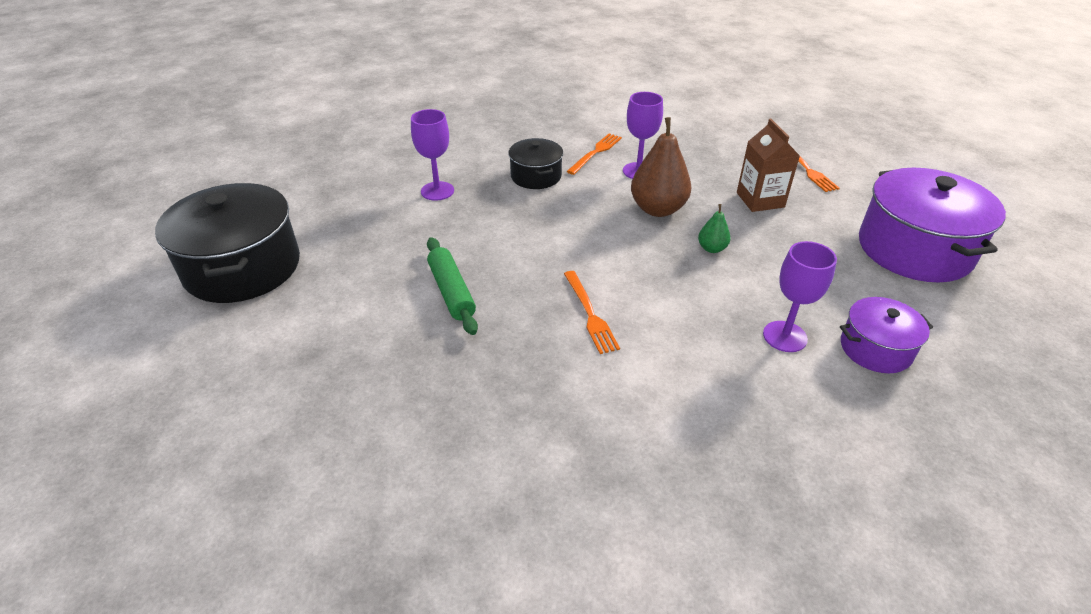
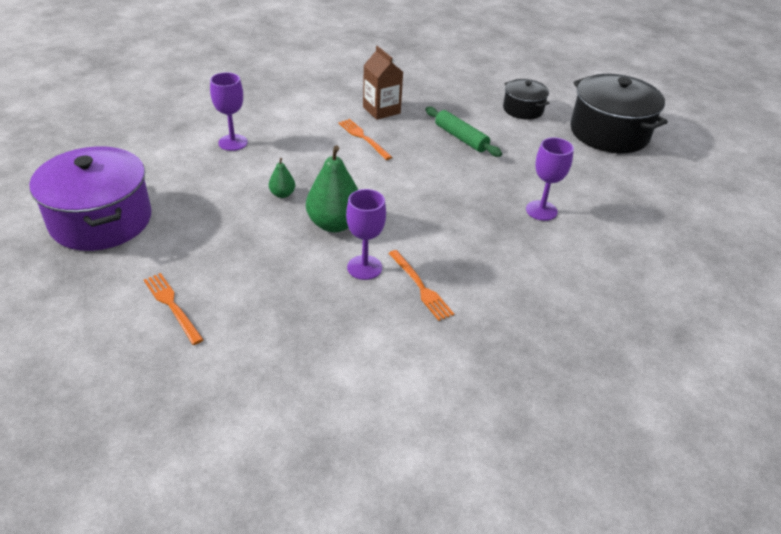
camera: 160 degrees right, 0 degrees up
(536, 176) = (465, 242): black pot -> black pot (523, 109)
(595, 153) = (420, 287): orange fork -> orange fork turned 45 degrees counterclockwise
(658, 209) = (334, 224): brown pear -> green pear
(760, 200) = (234, 251): brown carton -> brown carton (381, 110)
(875, 349) = (173, 144): purple pot -> none

